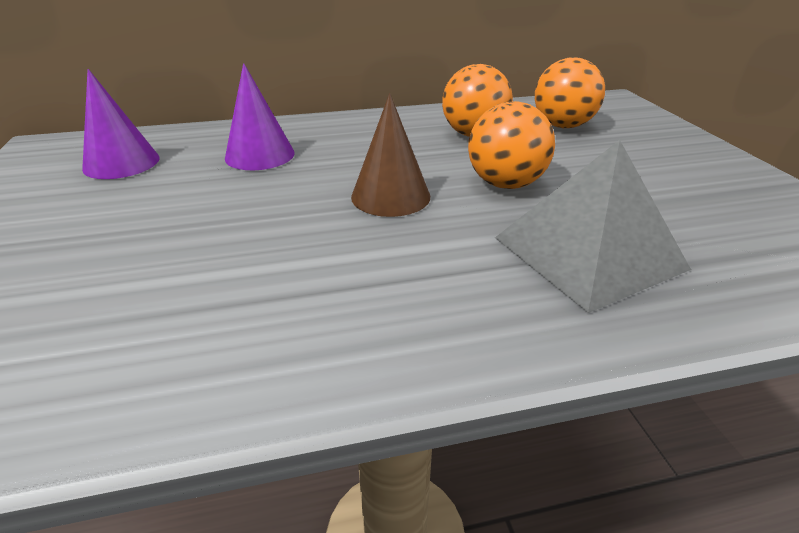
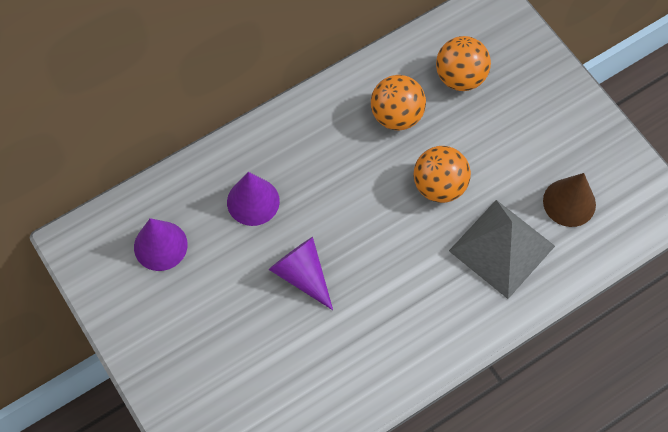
camera: 20 degrees left, 30 degrees up
(260, 215) = (302, 274): none -> purple cone
(390, 196) = (371, 226): brown cone -> brown cone (569, 202)

